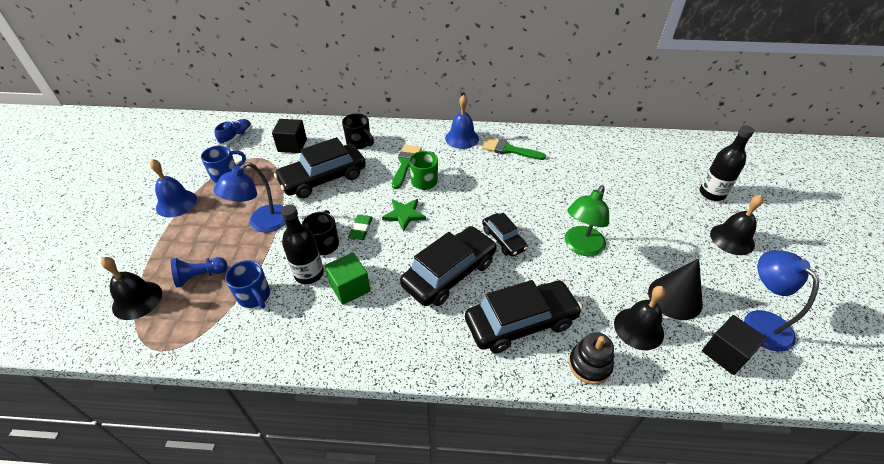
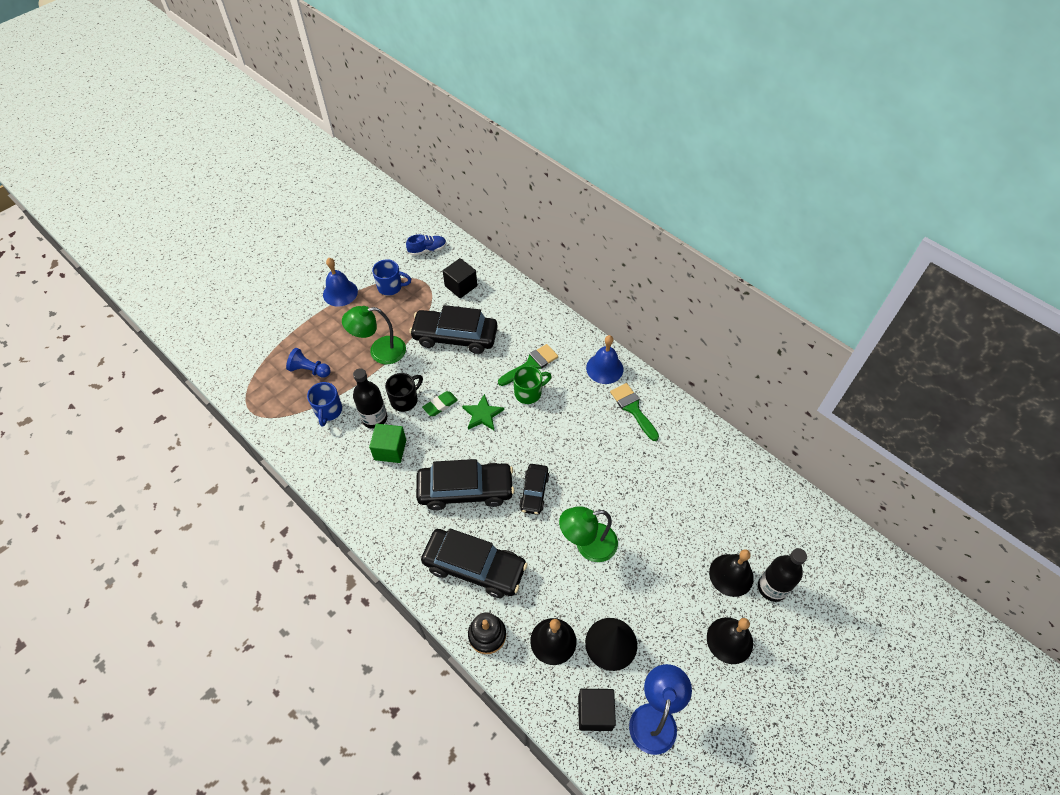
camera: 40 degrees right, 10 degrees up
(137, 300) = (263, 362): black bell -> black bell (731, 575)
(262, 223) = (380, 351): blue lamp -> green lamp
(359, 143) = (514, 317): black mug -> none

